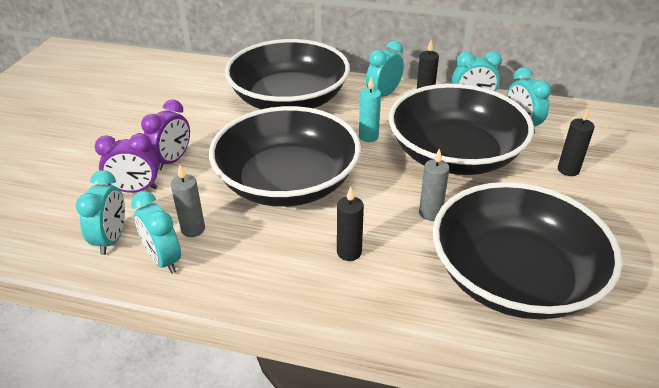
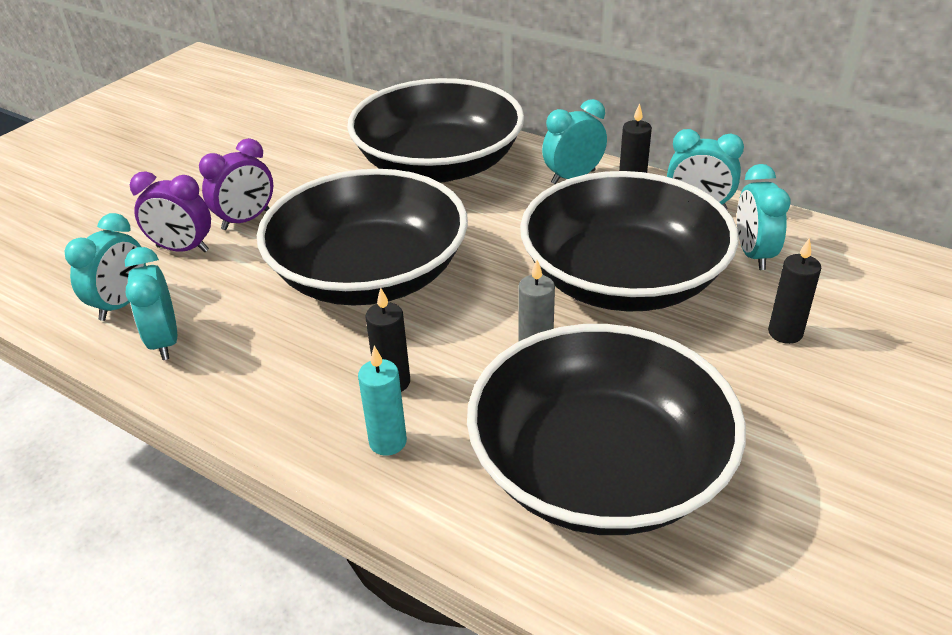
camera: 20 degrees right, 0 degrees up
(193, 229) = (219, 311): grey candle -> none
(368, 137) = (515, 232): turquoise candle -> turquoise candle (388, 442)

